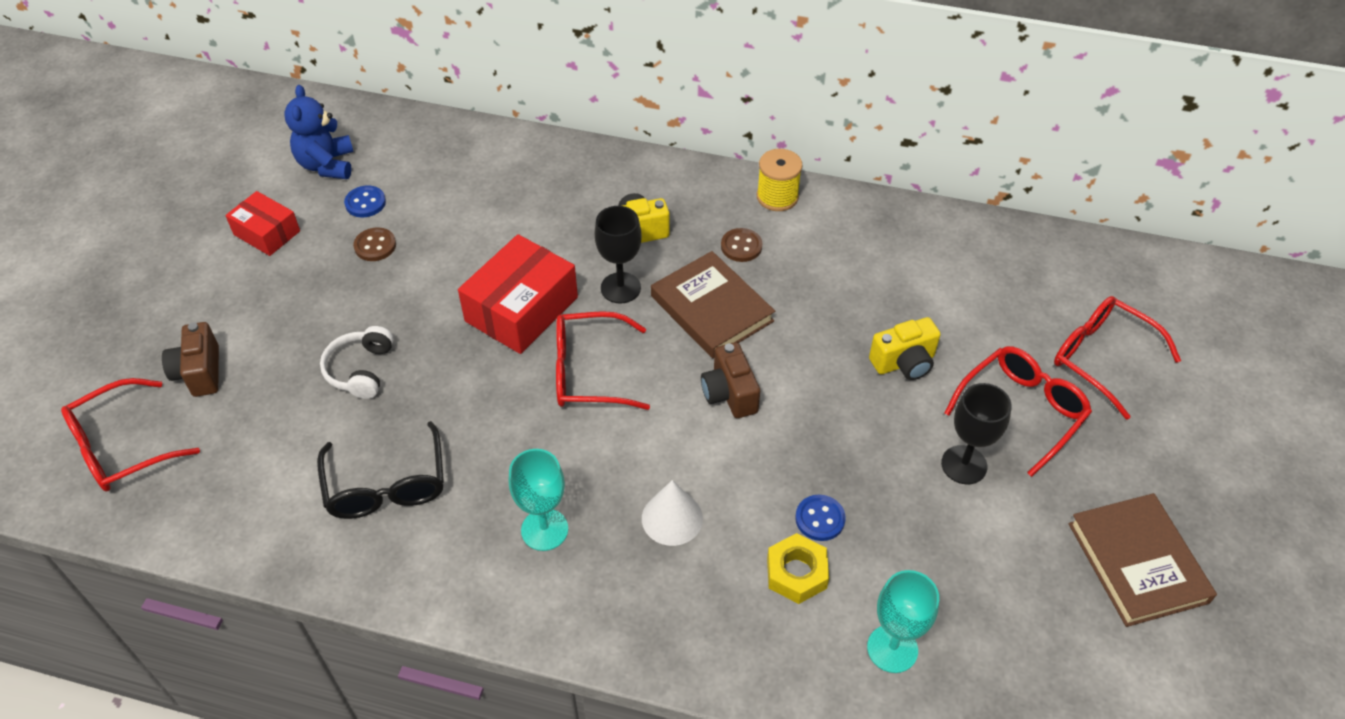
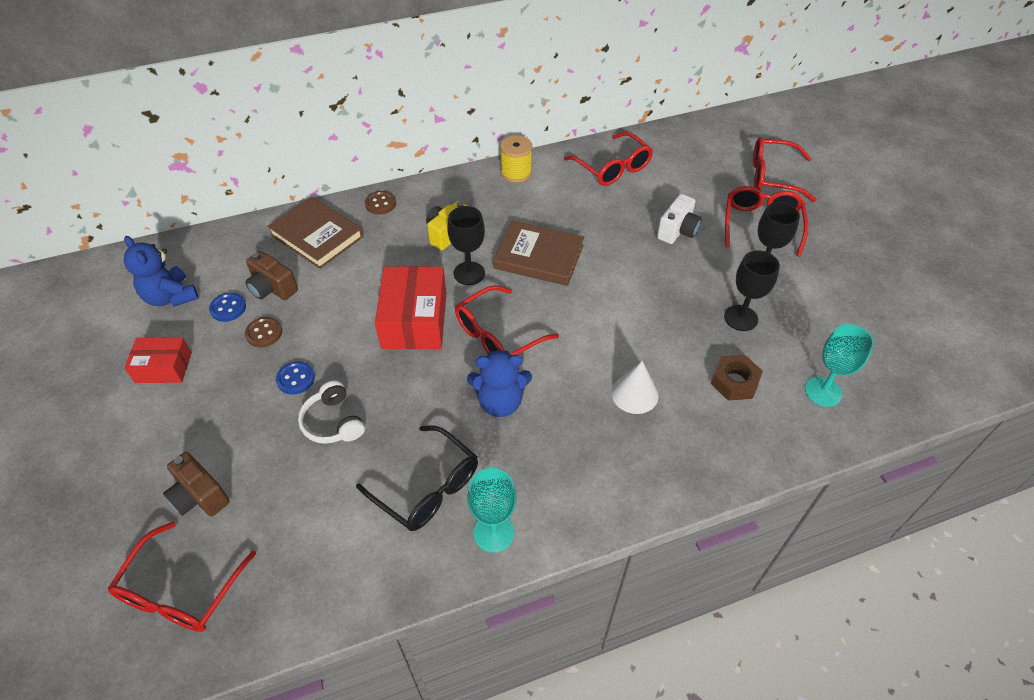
camera: 35 degrees left, 0 degrees up
(528, 443) = (500, 402): none -> blue teddy bear
(544, 529) = (563, 449): turquoise goblet -> turquoise goblet (493, 533)
(729, 394) = (597, 301): brown camera -> brown camera (272, 288)
(741, 246) = (522, 211): brown button -> brown button (380, 204)
(796, 573) = (734, 382): yellow nut -> brown nut
(820, 519) = (717, 343): blue button -> blue button (295, 379)
(878, 507) = (740, 318): none -> black goblet
(899, 246) = (613, 168): none -> red glasses
(904, 363) = (677, 231): yellow camera -> white camera
(1137, 562) = (889, 272): brown book -> brown book (317, 236)

